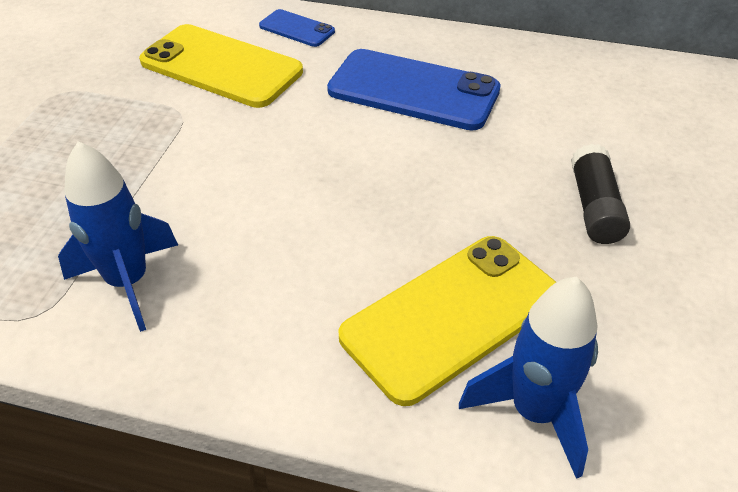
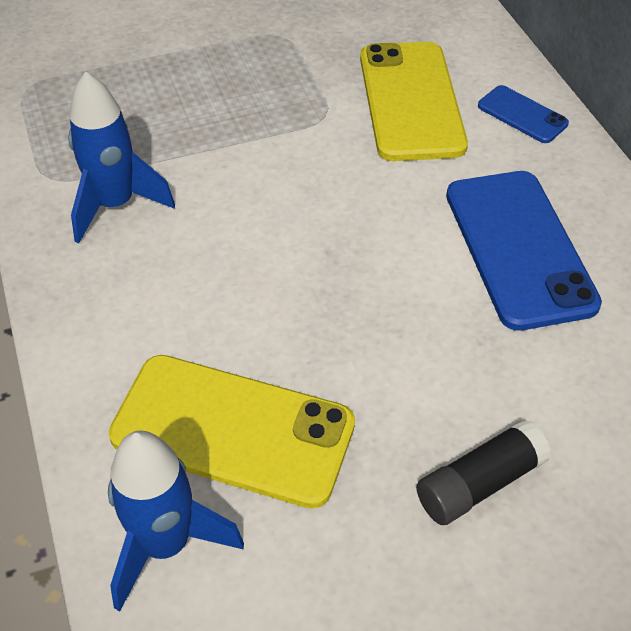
camera: 55 degrees right, 5 degrees up
(297, 29) = (522, 115): blue phone -> blue phone turned 45 degrees counterclockwise

